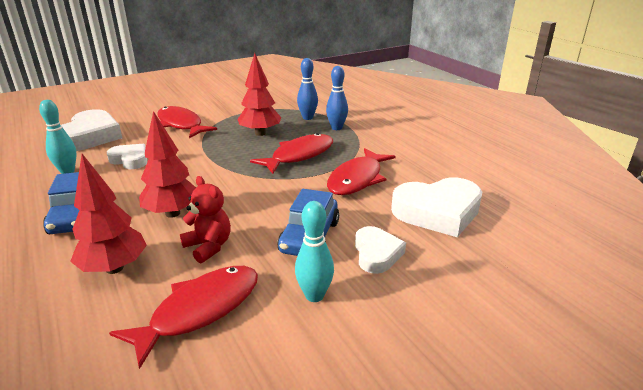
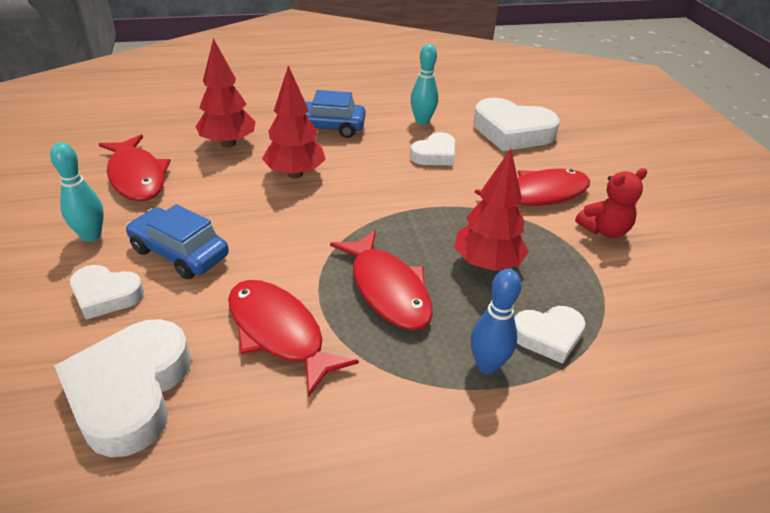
camera: 105 degrees right, 10 degrees up
(208, 246) = (219, 189): red teddy bear -> red teddy bear (604, 230)
(307, 118) = (548, 336): blue bowling pin -> white heart

